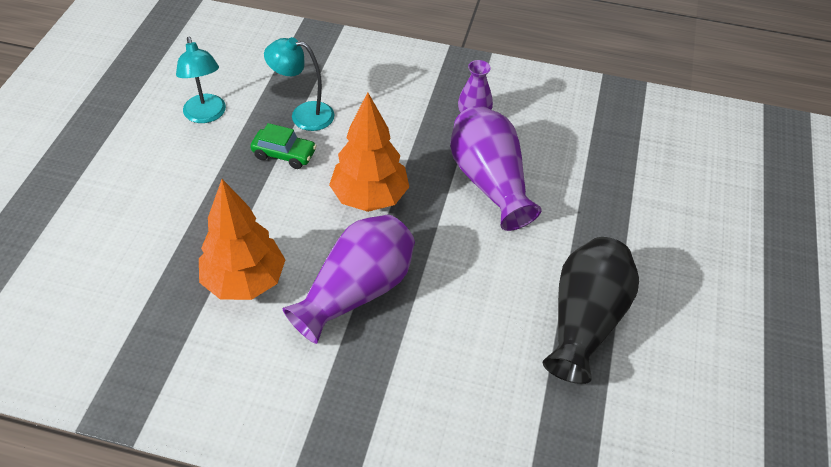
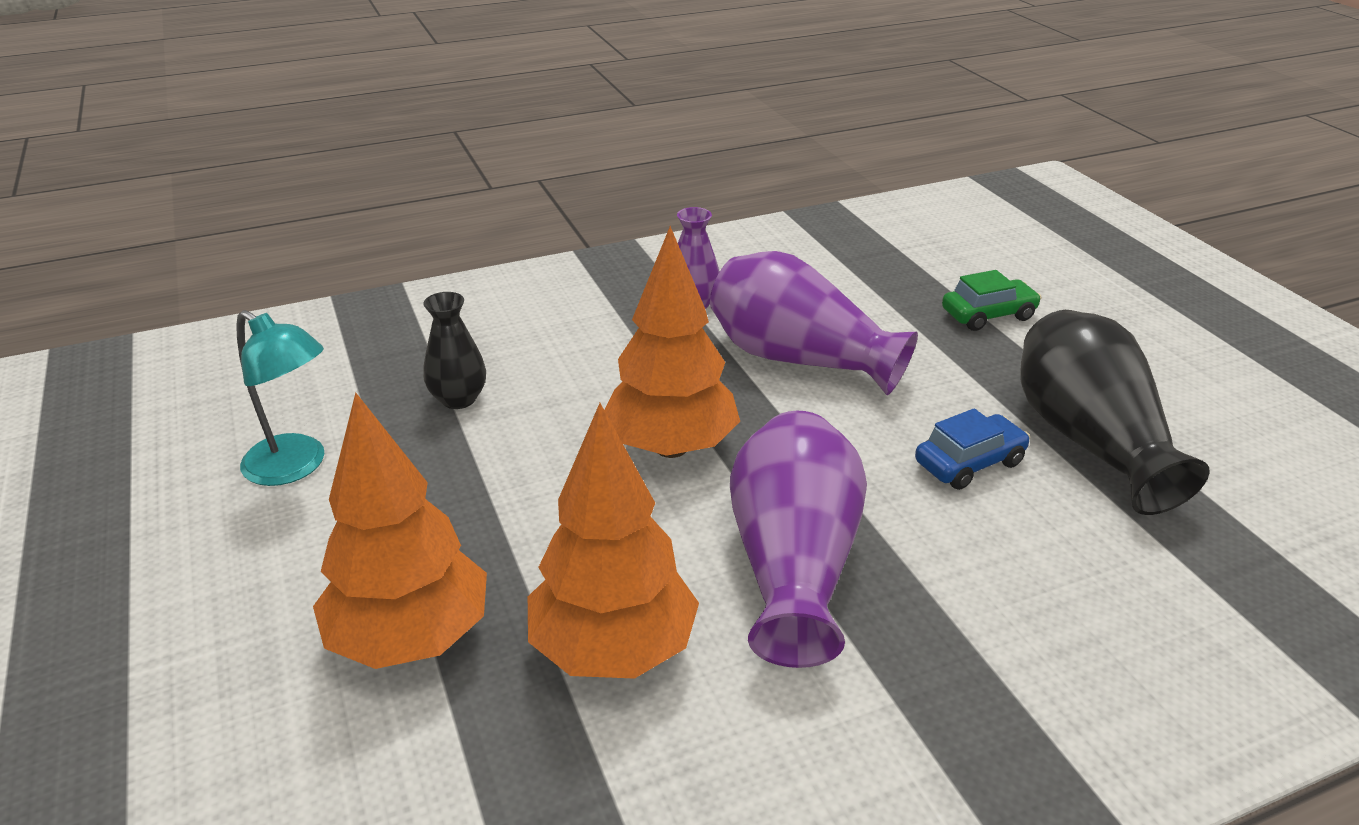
camera: 35 degrees left, 15 degrees down
(178, 227) = (411, 638): none -> orange tree
(284, 154) = (483, 457): green car -> green car (988, 315)
(303, 115) = (458, 399): turquoise lamp -> black vase
(503, 293) = (969, 463): none -> blue car

